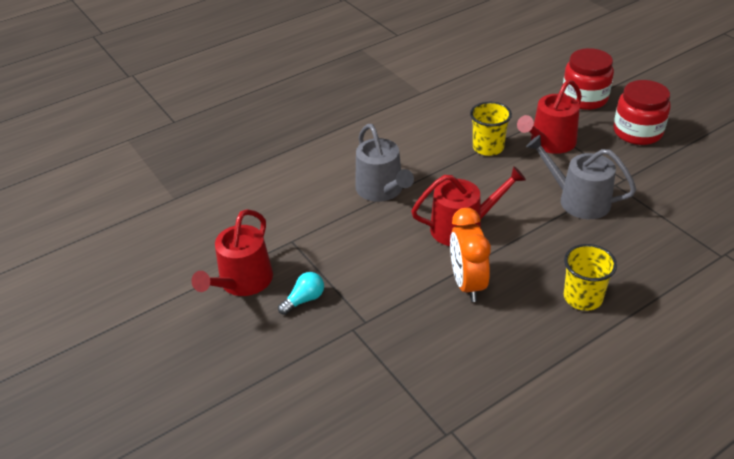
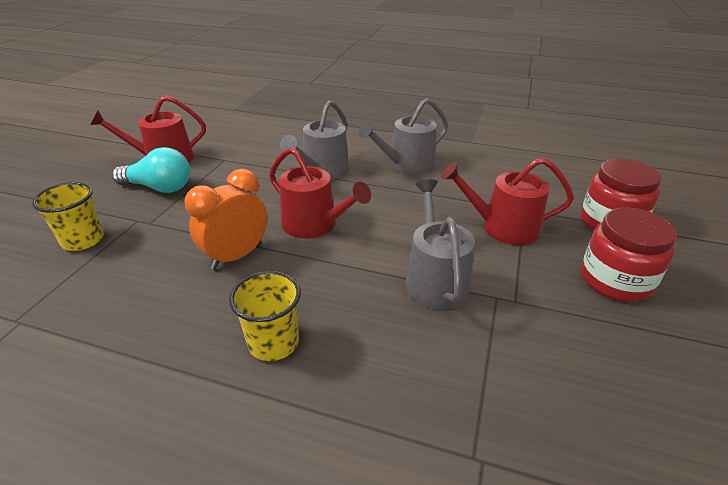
camera: 50 degrees right, 5 degrees down
(304, 300) = (159, 188): turquoise light bulb -> turquoise light bulb, size x1.73
(422, 142) = (407, 165): none -> grey watering can
(488, 147) = (445, 197): yellow cup -> yellow cup (83, 240)

